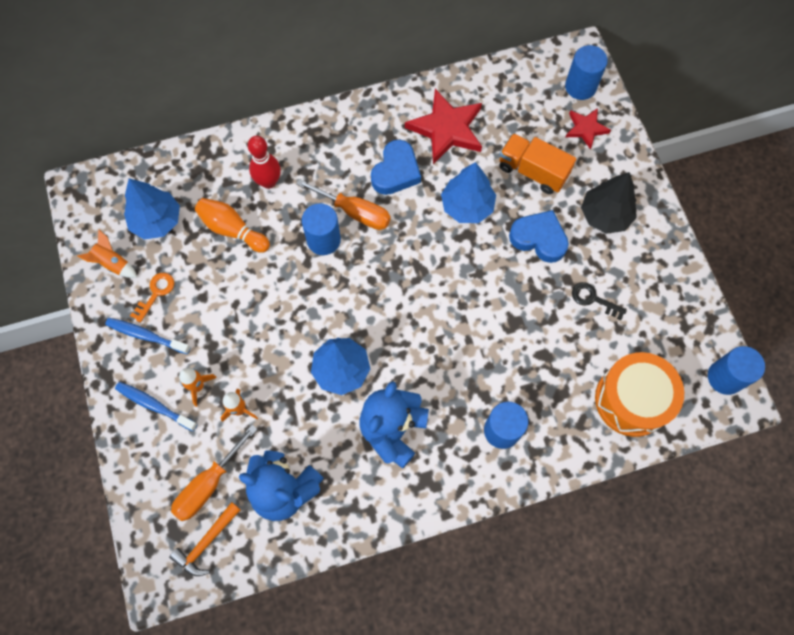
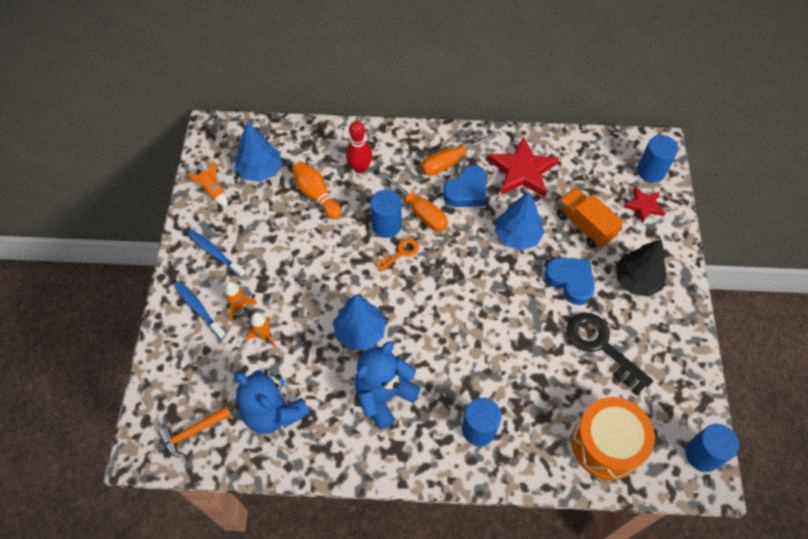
camera: 20 degrees right, 10 degrees down
(155, 293) = (236, 224): orange key -> orange key (400, 253)
(208, 484) = (214, 386): orange screwdriver -> orange screwdriver (449, 162)
(593, 299) = (601, 347): black key -> black key, size x1.88

